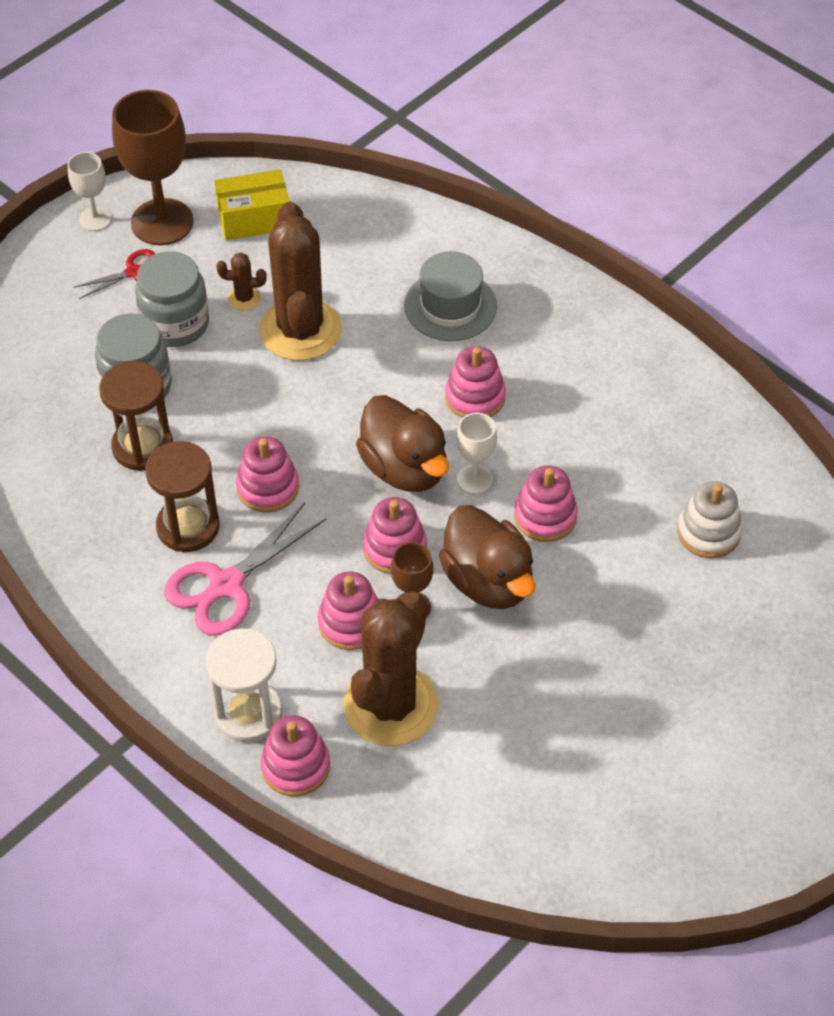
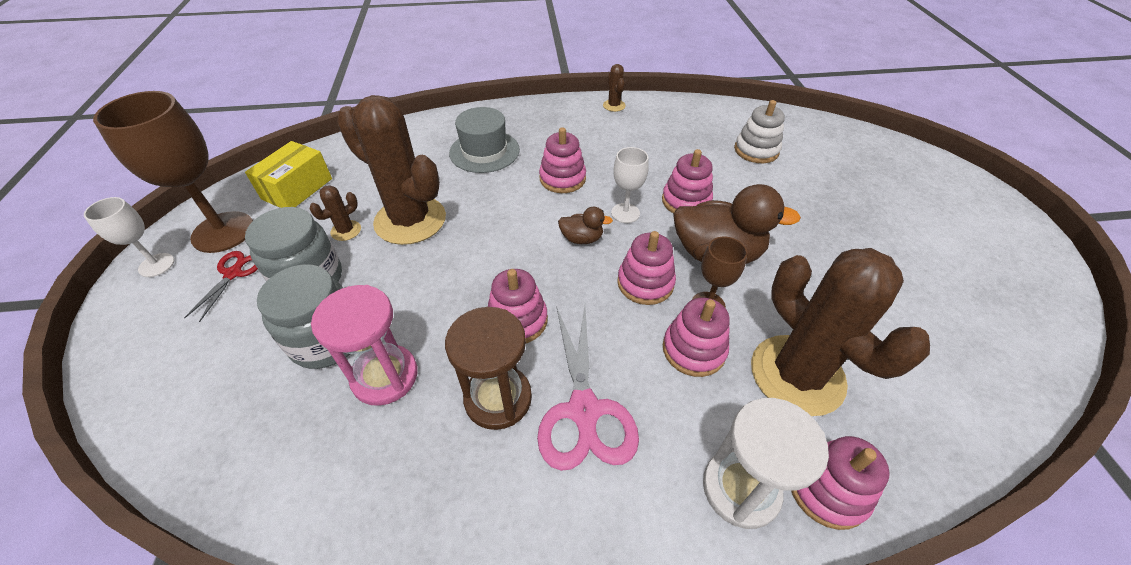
camera: 50 degrees left, 5 degrees down
(142, 447) = (385, 376): brown hourglass -> pink hourglass
(404, 468) = (582, 238): brown duck -> brown duck, size x0.49
(657, 355) = (614, 105): none -> brown cactus

